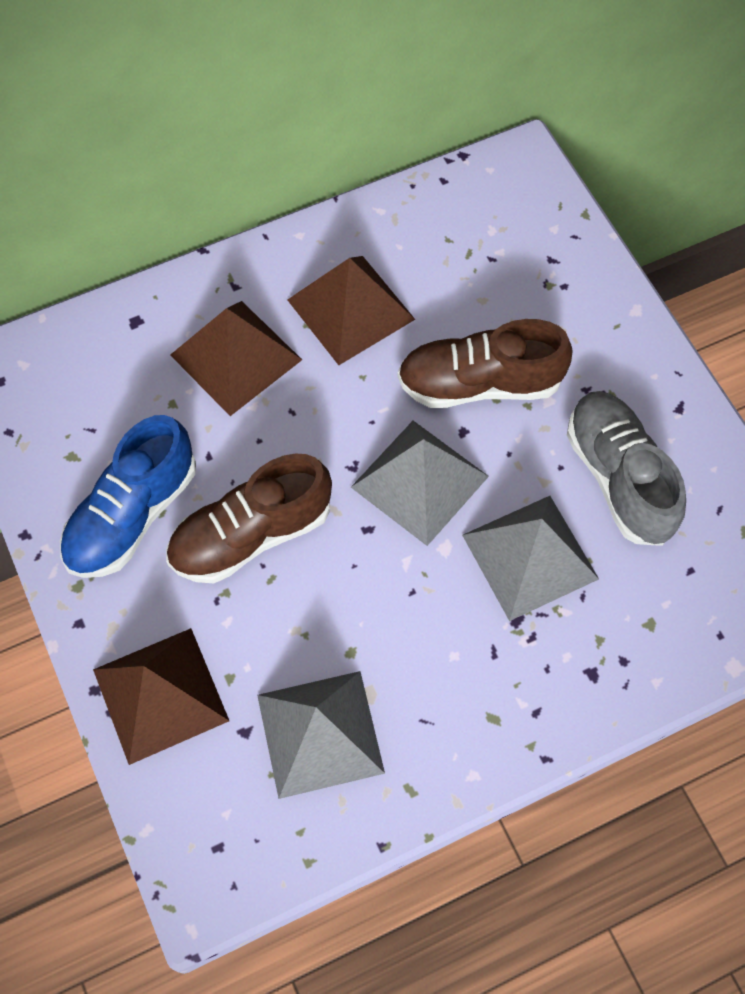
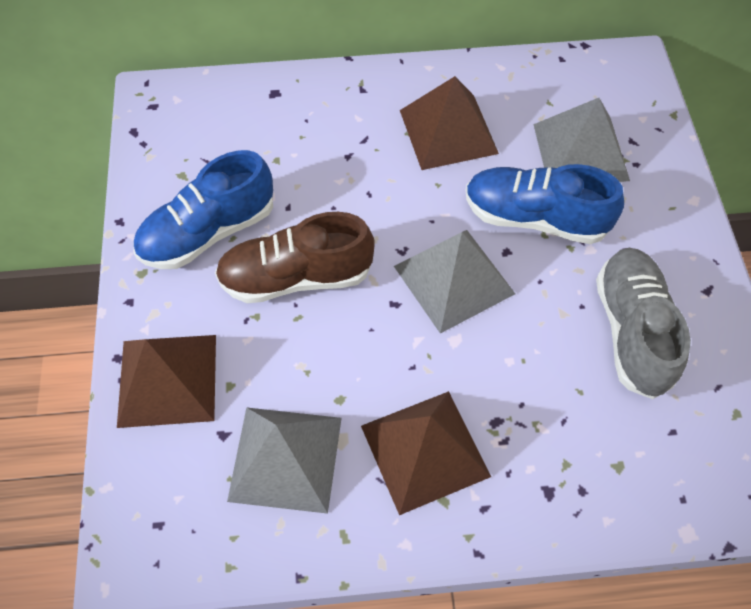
camera: 20 degrees right, 5 degrees down
(235, 357) = (341, 140): brown pyramid -> brown pyramid (424, 450)
(480, 383) = (535, 218): brown shoe -> blue shoe
(530, 556) = (527, 371): grey pyramid -> grey pyramid (580, 151)

